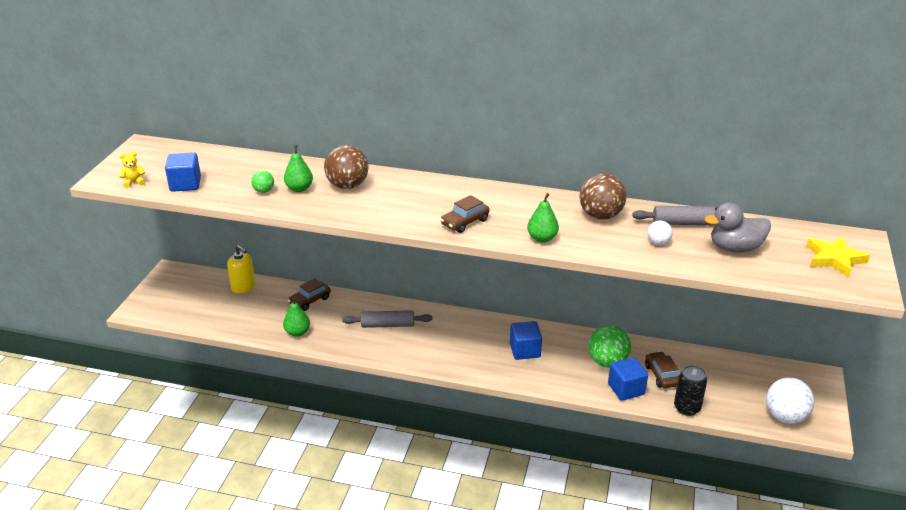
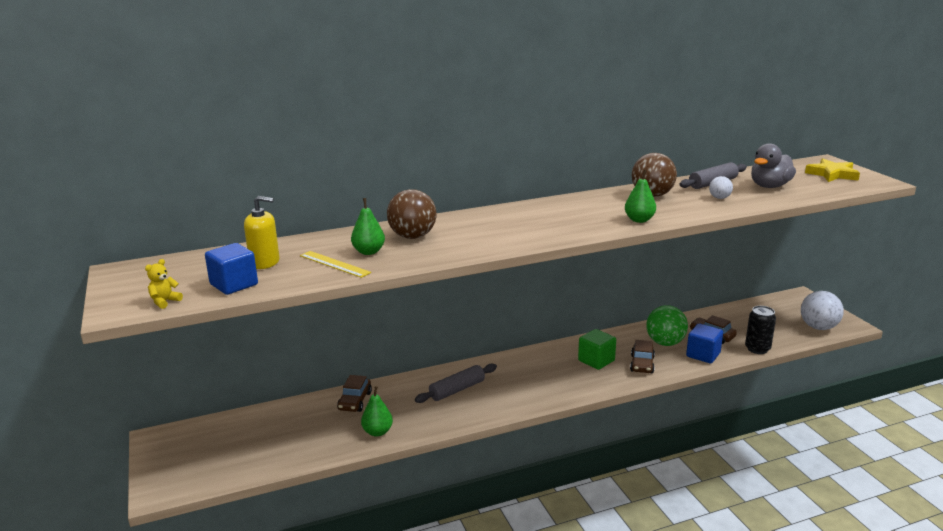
camera: 35 degrees left, 10 degrees down
(243, 287) = (266, 418): yellow soap dispenser -> yellow soap dispenser (265, 262)
(264, 191) = (334, 264): green ball -> yellow ruler
(465, 222) = (562, 229): brown car -> brown car (642, 364)
(525, 350) = (596, 360): blue cube -> green cube

